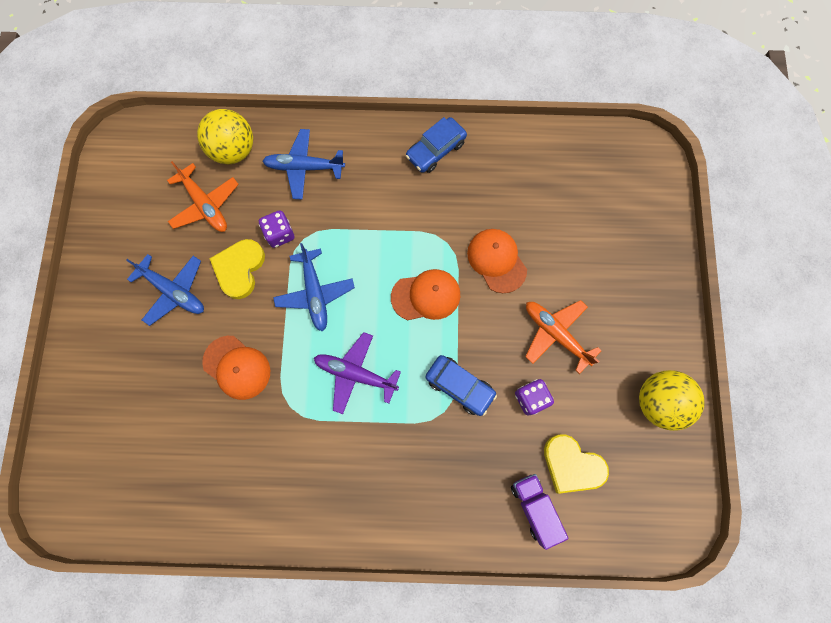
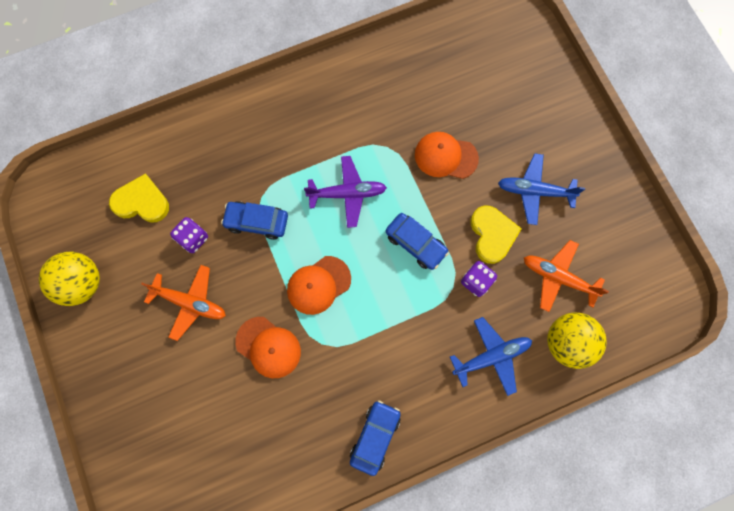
camera: 155 degrees right, 0 degrees up
(315, 293) = (416, 243): blue plane -> blue car
(534, 507) = (161, 158): purple truck -> none

